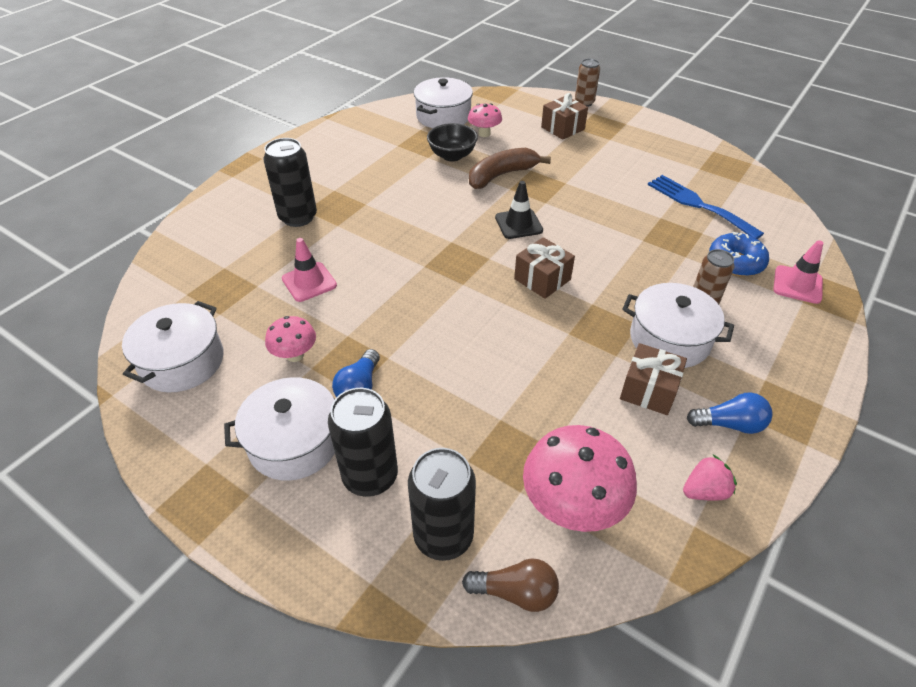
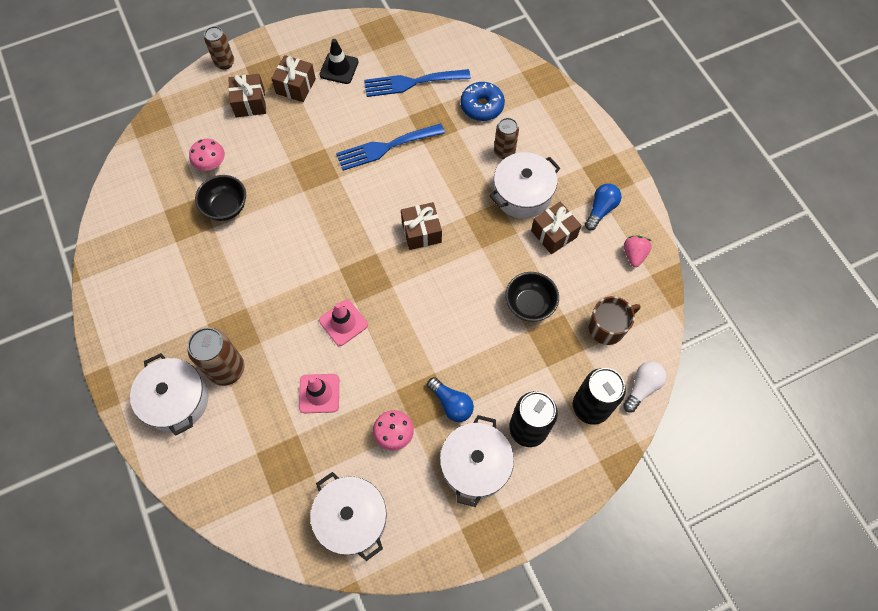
camera: 60 degrees left, 20 degrees up
(298, 217) = (227, 369): black can -> brown can
(443, 116) = (157, 181): white pot -> white pot (176, 400)
(501, 175) = (281, 187): brown banana -> none
(515, 592) = (642, 387): brown light bulb -> white light bulb
(518, 224) = (351, 211): black traffic cone -> black traffic cone (339, 68)
(536, 406) = (529, 304): none -> black bowl
(572, 505) = (607, 327): pink mushroom -> brown mug
(607, 143) = (295, 86): none -> brown gift
(609, 217) = (385, 147): none -> blue fork
(797, 285) = (523, 89): pink traffic cone -> pink traffic cone (343, 322)

